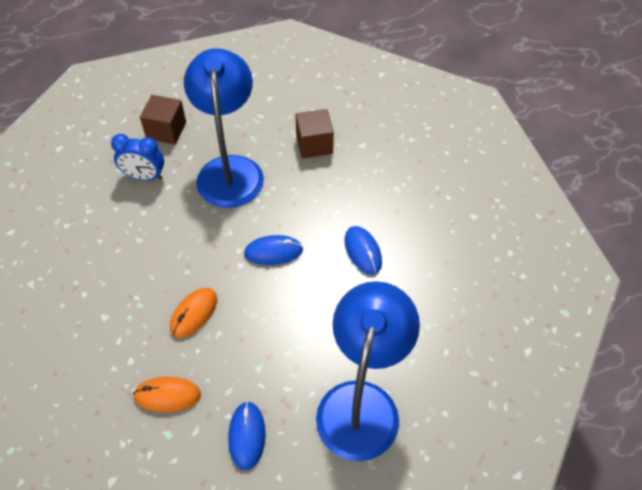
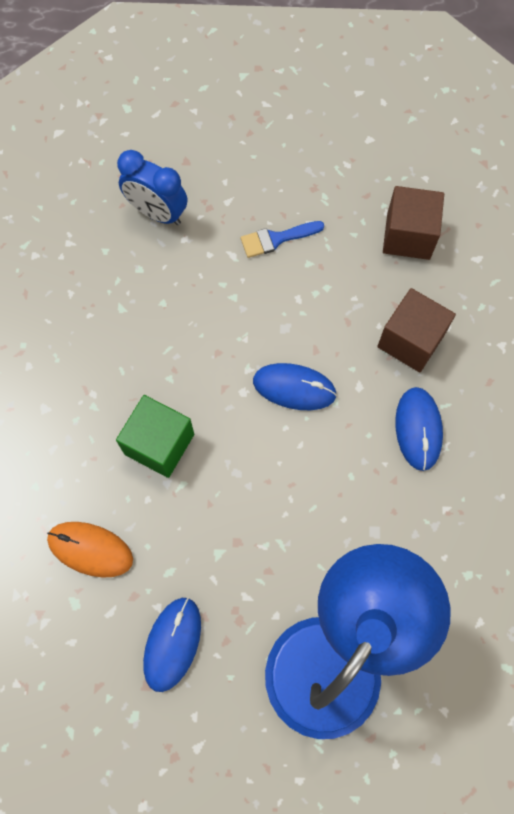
camera: 20 degrees right, 15 degrees up
(166, 130) = (208, 148): brown cube -> brown cube (410, 341)
(194, 313) = (159, 444): orange mouse -> green cube
(230, 169) = (276, 239): blue lamp -> blue brush

